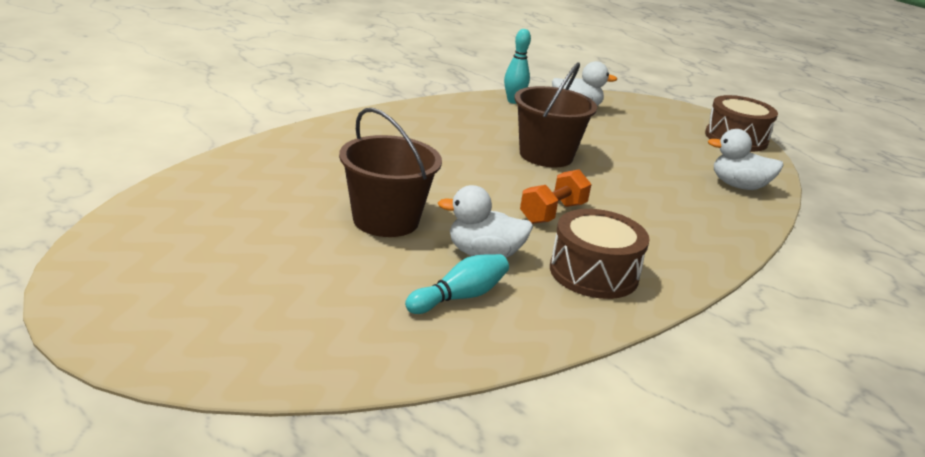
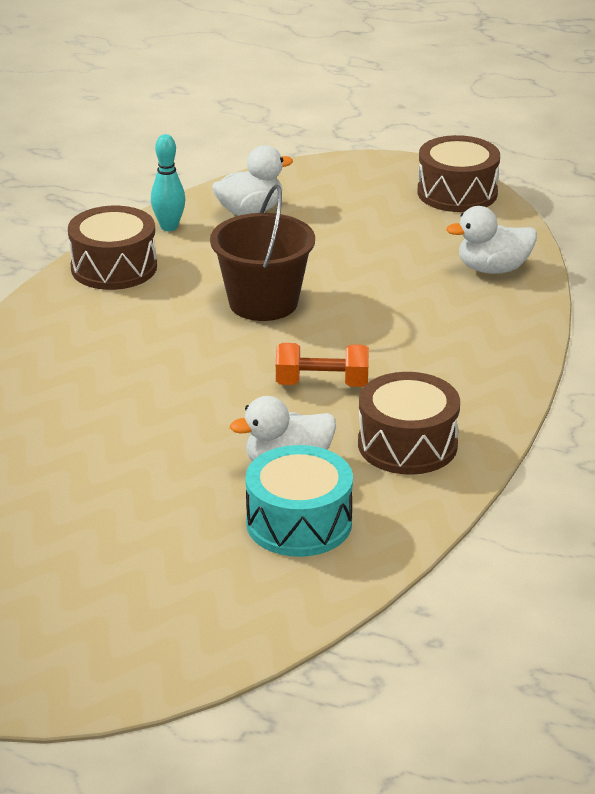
camera: 20 degrees left, 5 degrees up
(386, 220) = (158, 461): brown bucket -> none
(457, 110) = (114, 267): none -> brown drum
(459, 297) = (299, 523): turquoise bowling pin -> turquoise drum
(553, 213) = (322, 384): orange dumbbell -> orange dumbbell turned 75 degrees clockwise

